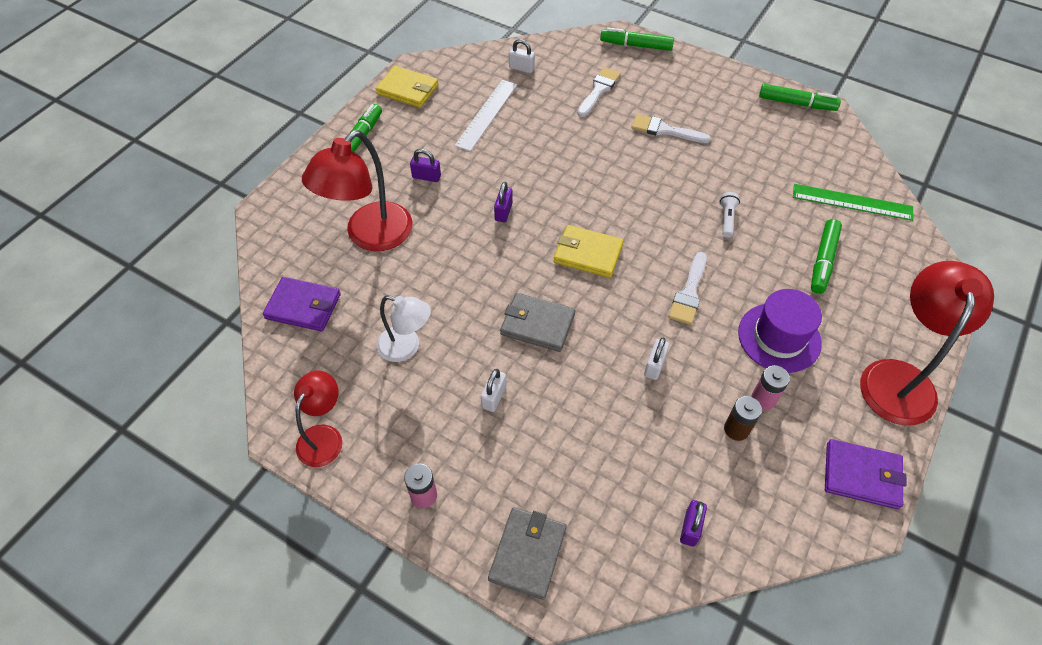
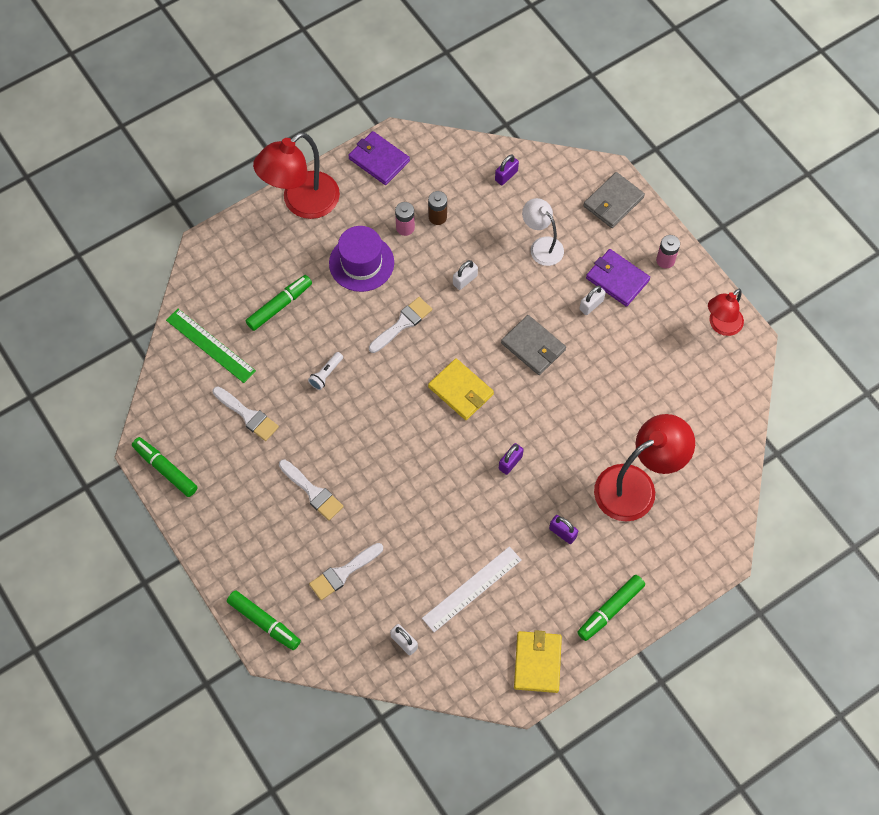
camera: 155 degrees left, 10 degrees up
(303, 306) = (711, 438): purple wallet -> purple wallet (617, 279)
(406, 347) = (640, 369): white lamp -> white lamp (541, 246)
(408, 89) = (537, 662): yellow wallet -> yellow wallet turned 45 degrees clockwise
(767, 162) = (247, 415): none -> white brush

